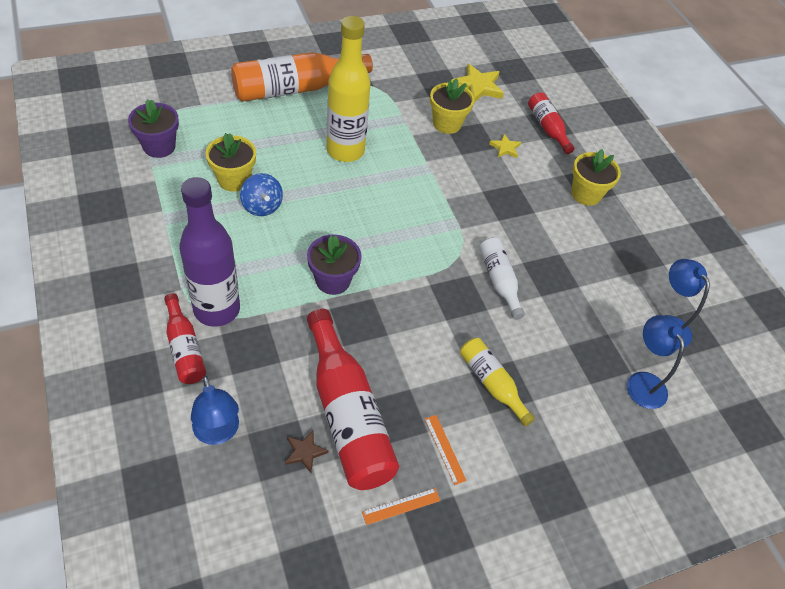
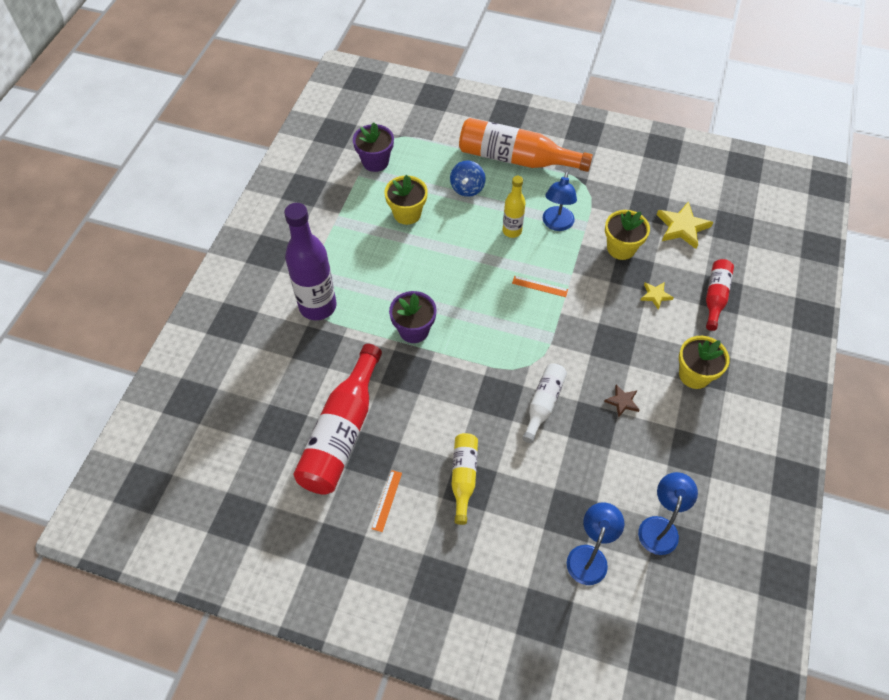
camera: 45 degrees right, 5 degrees up
(184, 348) = (276, 321): red bottle -> none
(218, 433) = (252, 392): blue lamp -> blue lamp (556, 224)
(262, 206) = (410, 245): blue spinning top -> blue spinning top (467, 188)
(305, 452) = (293, 439): brown star -> brown star (622, 402)
(345, 151) = (512, 231): yellow bottle -> yellow bottle, size x0.55
(401, 506) = (324, 517): orange ruler -> orange ruler (539, 286)

